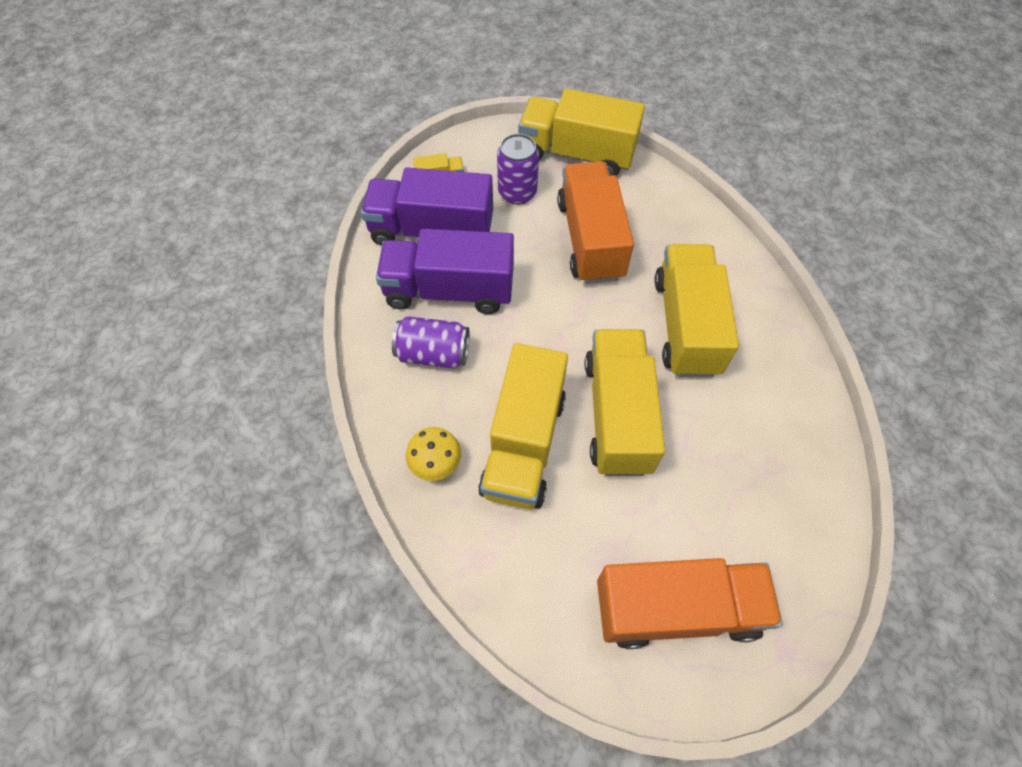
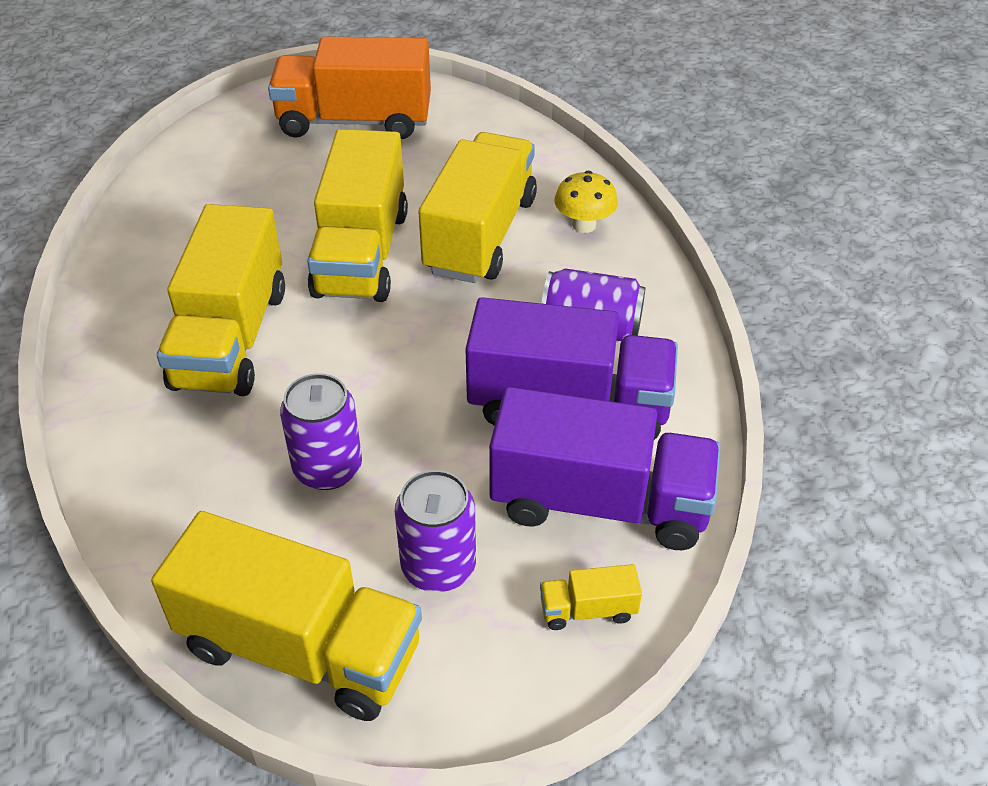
camera: 175 degrees left, 15 degrees down
(590, 239) = (328, 468): orange truck -> purple can

